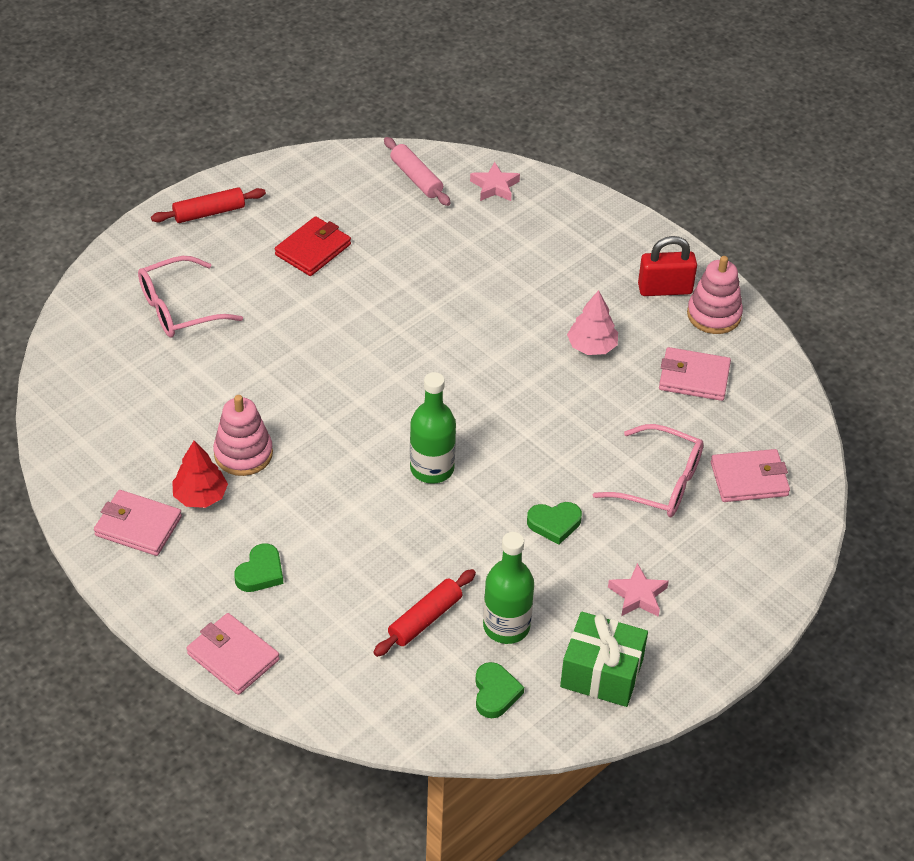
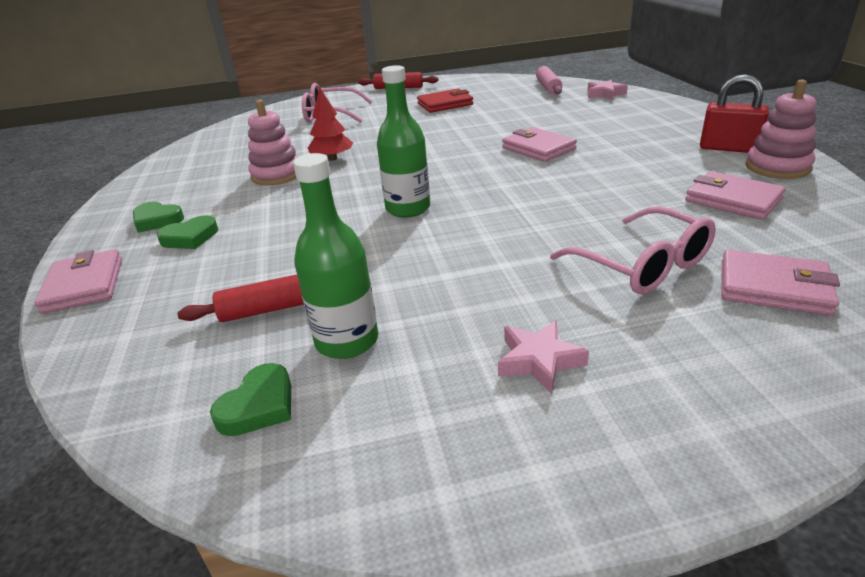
camera: 35 degrees right, 15 degrees down
(138, 526) = (155, 195): pink wallet -> pink wallet (538, 148)
(200, 496) = (217, 189): red tree -> red tree (332, 159)
(554, 524) = (488, 269): green heart -> green heart (157, 220)
(592, 346) = (629, 167): pink tree -> none
(601, 673) = (414, 435): green gift -> none

